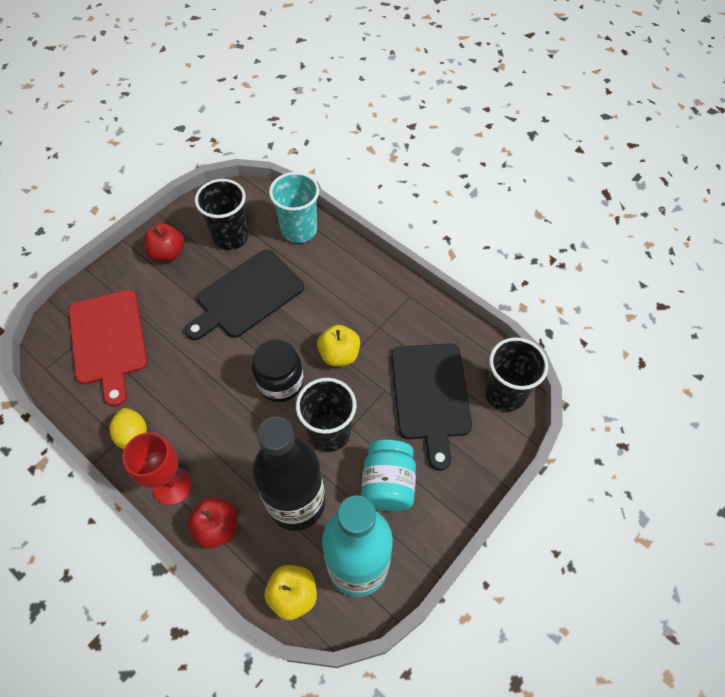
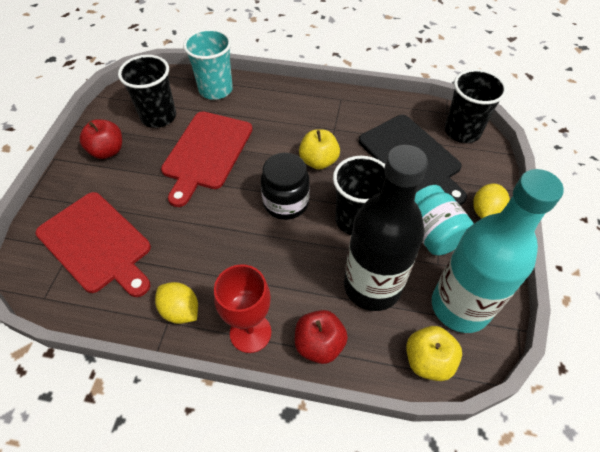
camera: 30 degrees left, 5 degrees down
(247, 296) = (206, 153): black cutting board -> red cutting board
(457, 490) = (485, 211): none -> yellow lemon

